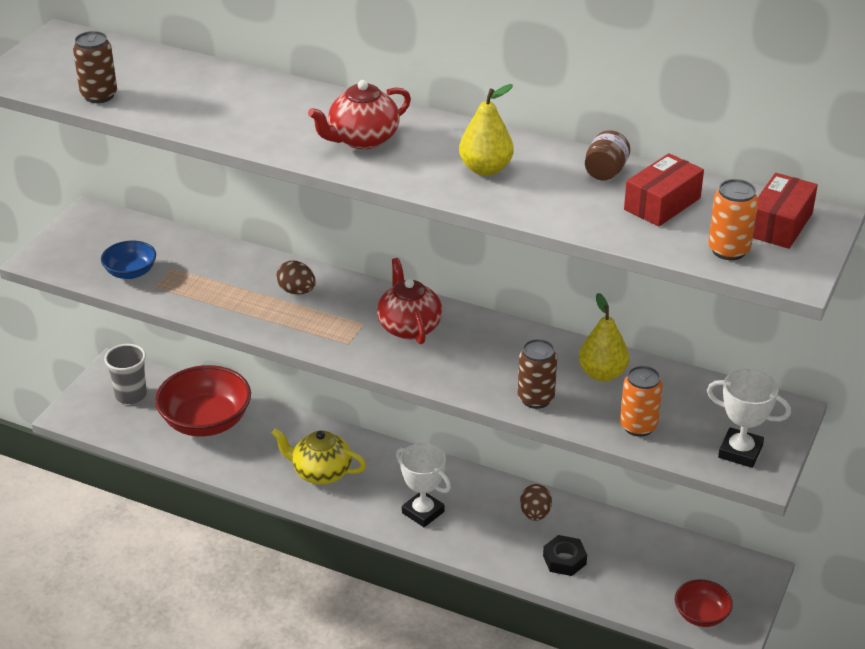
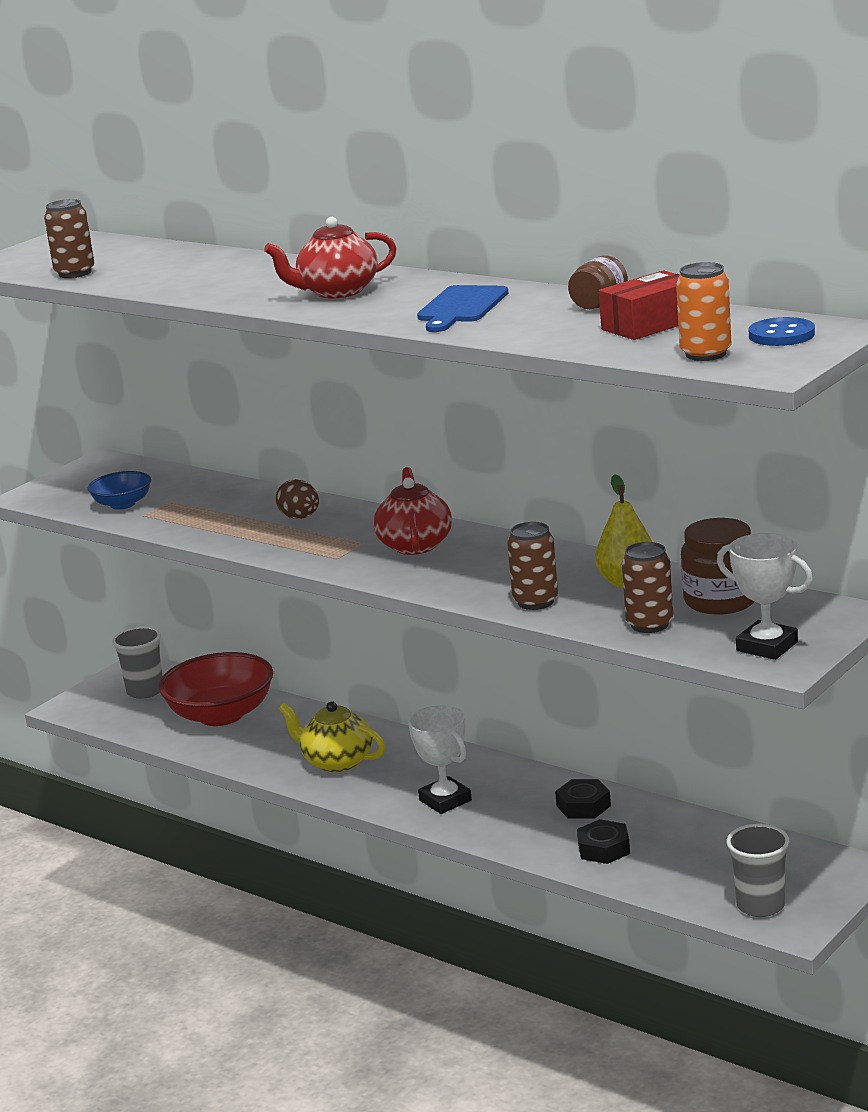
camera: 15 degrees right, 15 degrees down
(485, 169) = (461, 307): yellow pear -> blue cutting board
(535, 514) = (583, 806): brown egg -> black nut
(638, 426) = (649, 624): orange can -> brown can
(685, 397) = (720, 601): none -> brown jar
(701, 615) = (760, 906): red bowl -> grey cup
(779, 225) = (781, 335): red box -> blue button

